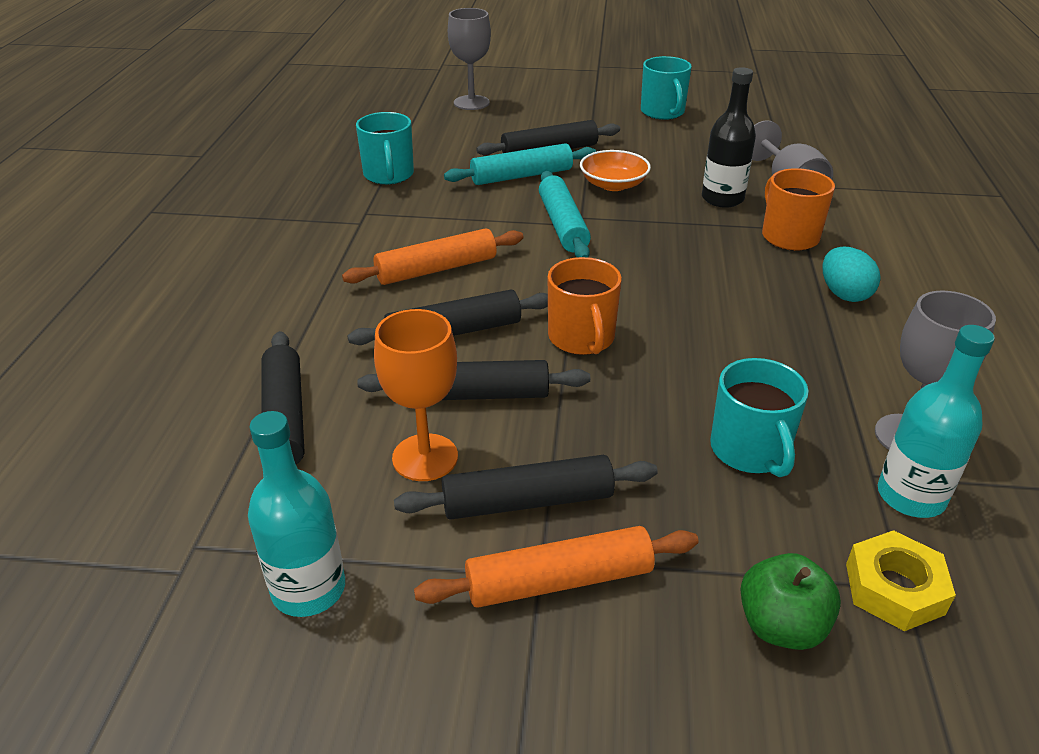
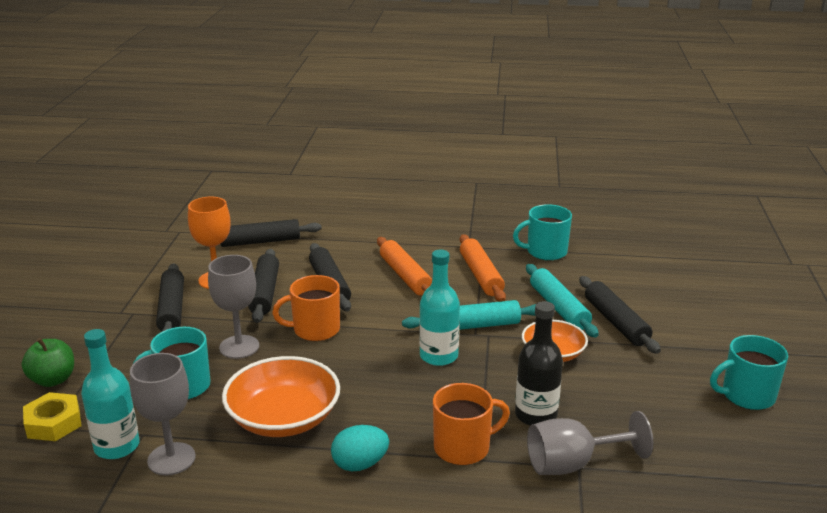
camera: 90 degrees right, 10 degrees down
(308, 589) = (142, 257): turquoise bottle -> turquoise bottle (438, 356)
(471, 103) = (711, 282): grey goblet -> grey goblet (239, 347)
(559, 581) = (115, 317): orange rolling pin -> orange rolling pin (480, 275)
(787, 351) = (283, 418): none -> orange bowl

